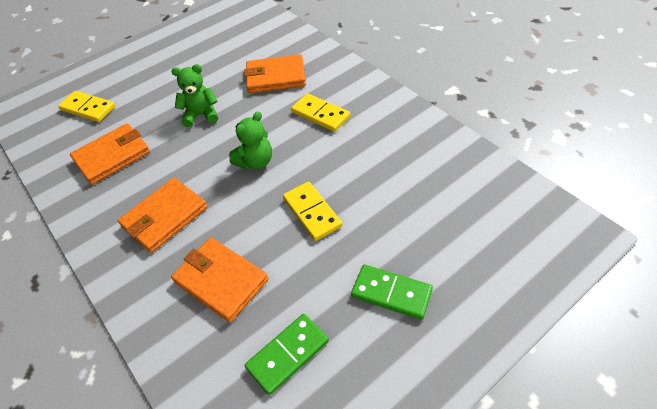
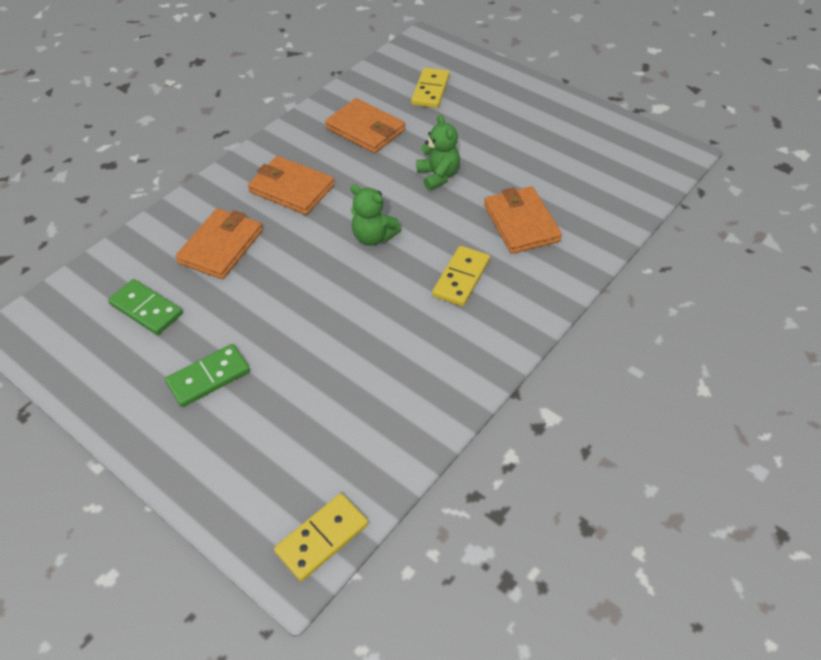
camera: 75 degrees right, 0 degrees up
(312, 212) = (307, 297): yellow domino -> yellow domino (322, 538)
(391, 293) = (209, 377): green domino -> green domino turned 45 degrees clockwise

